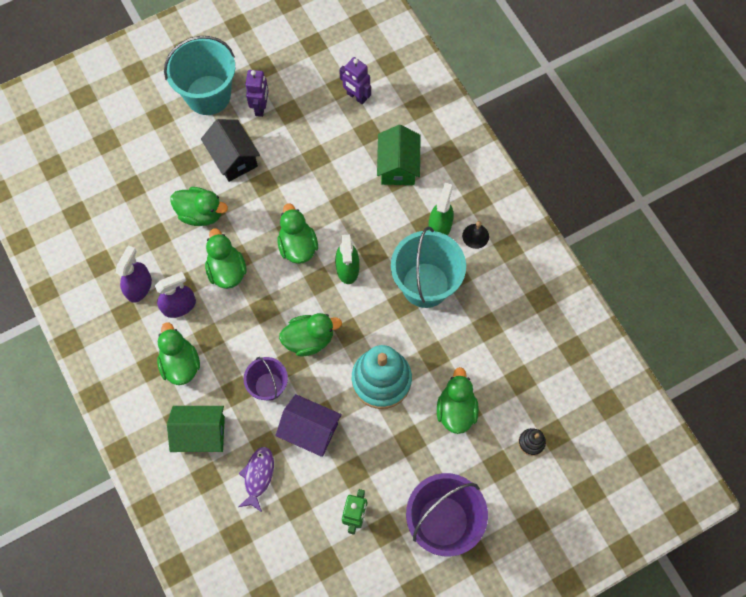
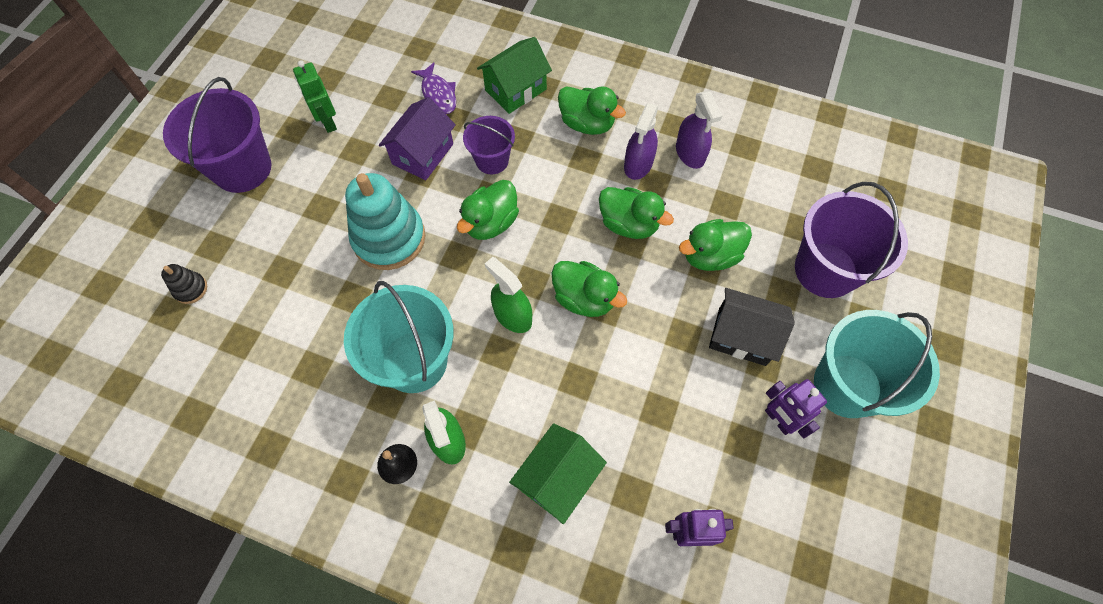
camera: 140 degrees right, 5 degrees down
(147, 155) = (825, 270): none -> purple bucket
(310, 430) = (423, 154): purple house -> purple house turned 45 degrees counterclockwise
(398, 166) = (557, 478): green house -> green house turned 75 degrees clockwise
(456, 410) = (292, 264): green duck -> none

